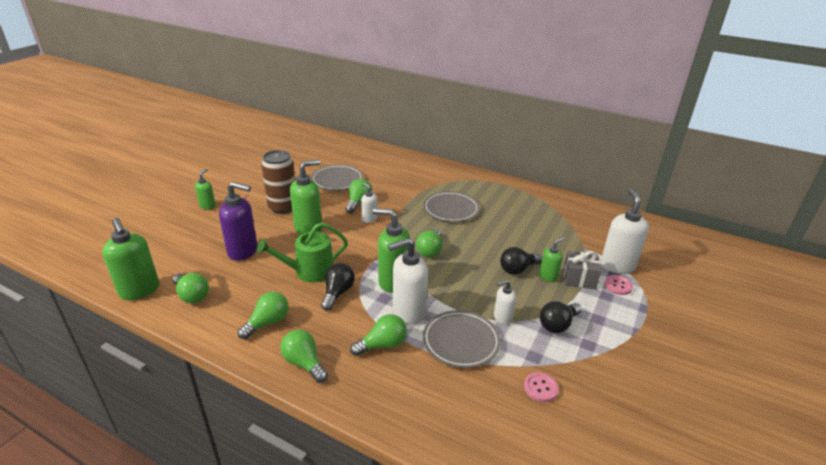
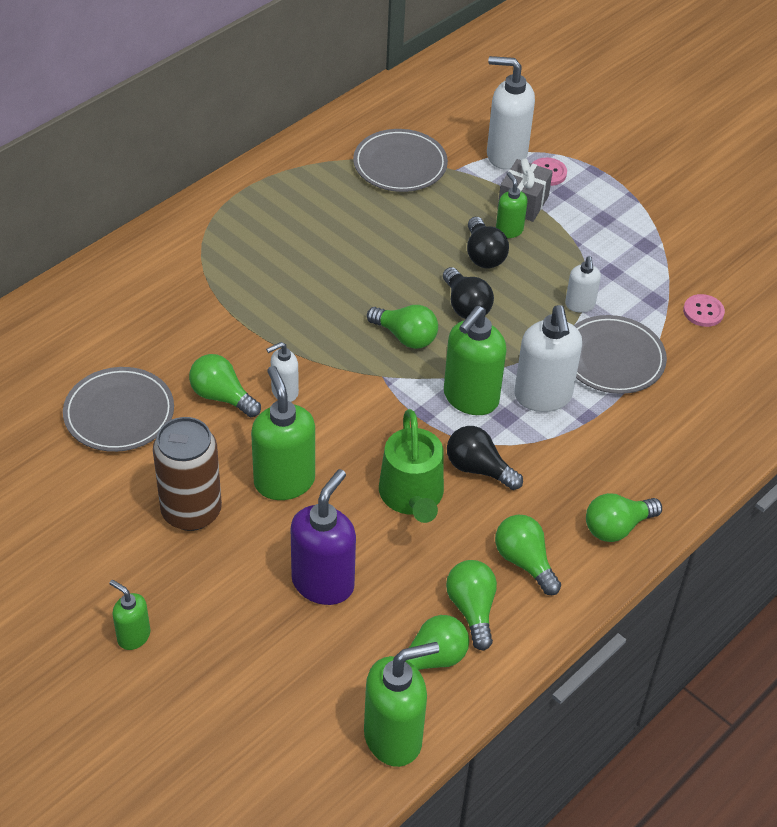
camera: 75 degrees left, 15 degrees up
(382, 345) = (601, 438): green light bulb -> green light bulb (472, 609)
(451, 209) = (295, 279): grey plate -> grey plate (400, 164)
(558, 325) = (605, 258): black light bulb -> black light bulb (465, 306)

